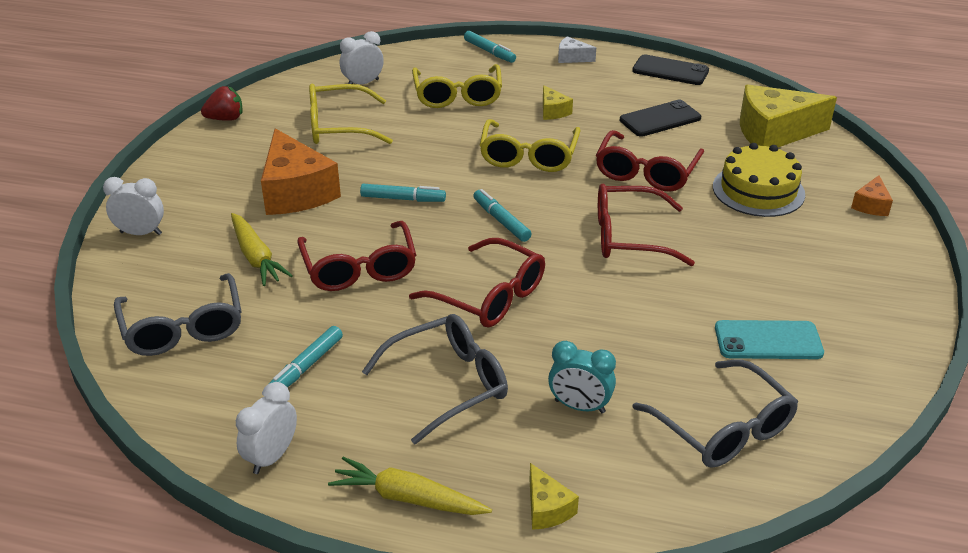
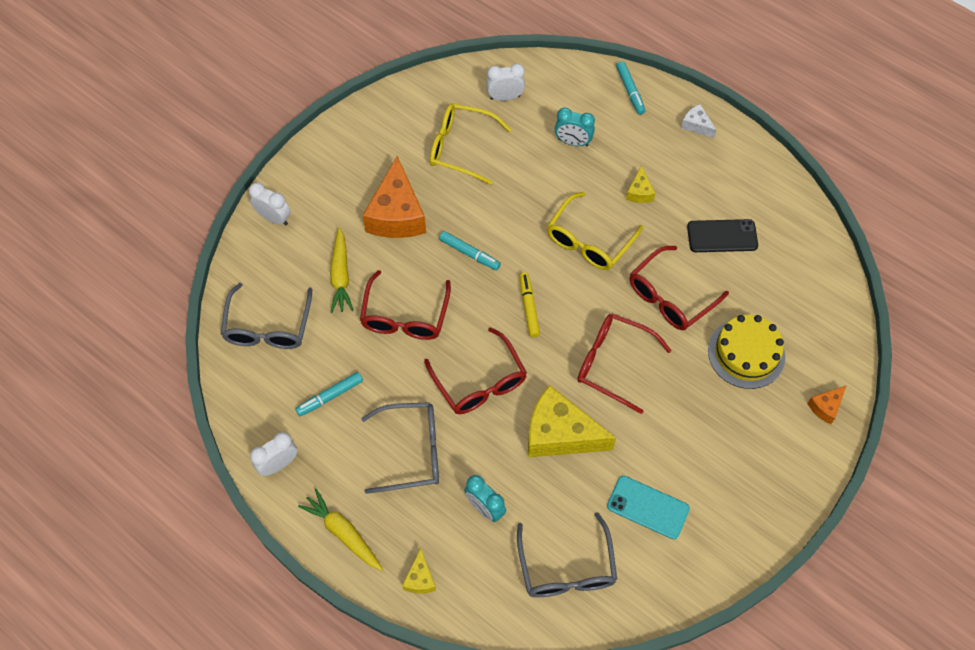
camera: 25 degrees right, 25 degrees up
(225, 119) = (381, 105): red strawberry -> none
(457, 96) = (573, 142): yellow glasses -> turquoise clock
(501, 221) = (528, 307): turquoise marker -> yellow marker
(670, 71) = (771, 175): black phone -> none
(774, 133) = (807, 290): yellow cheese -> yellow cheese (559, 434)

